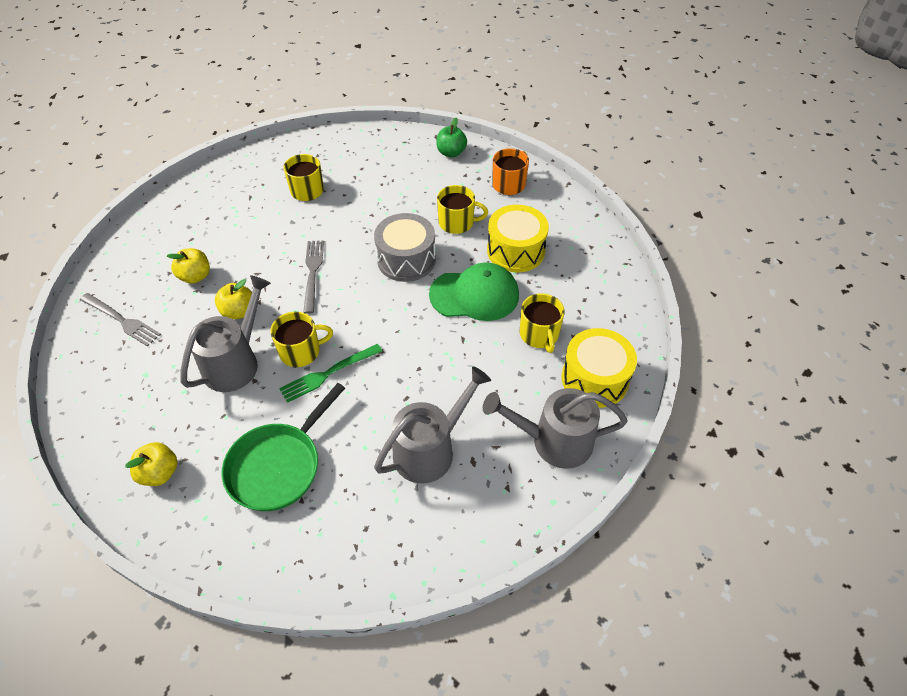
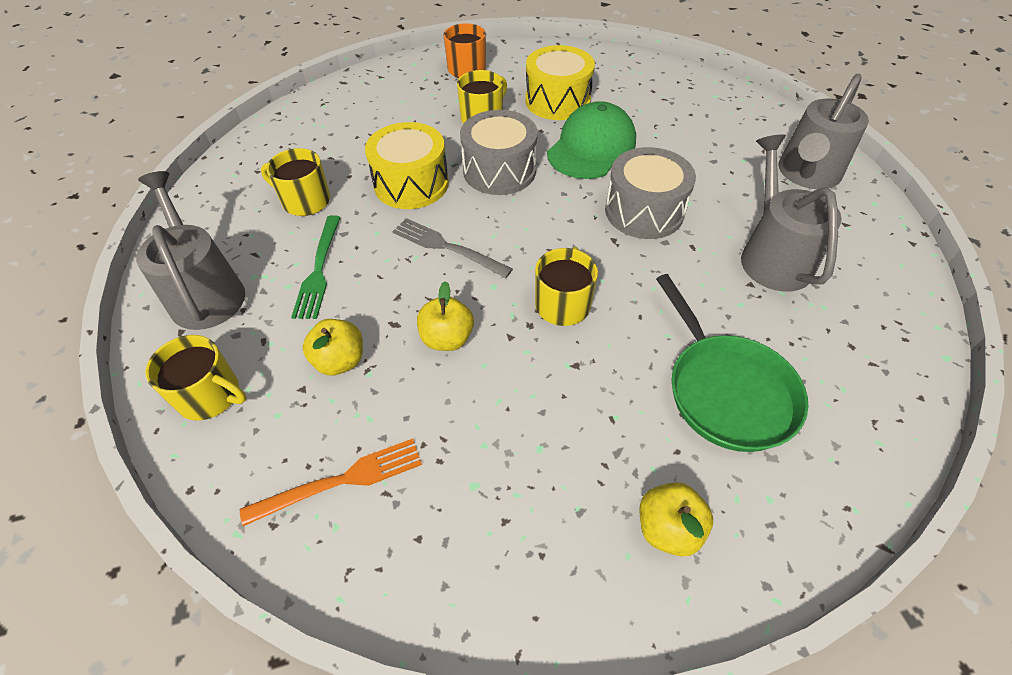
camera: 55 degrees left, 0 degrees up
(122, 320) = (342, 480): grey fork -> orange fork
(235, 362) = (532, 373): grey watering can -> grey watering can (205, 292)
(327, 374) = (615, 294): green fork -> green fork (319, 271)
(423, 355) = (644, 211): none -> grey drum
(451, 152) = (379, 82): green apple -> none
(539, 334) = (674, 131): yellow mug -> yellow mug (210, 395)
(594, 379) = (749, 123): yellow drum -> yellow drum (411, 184)

